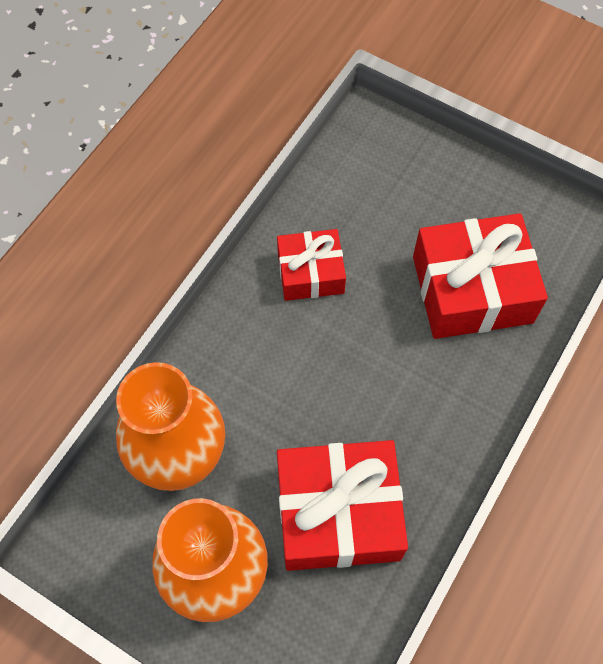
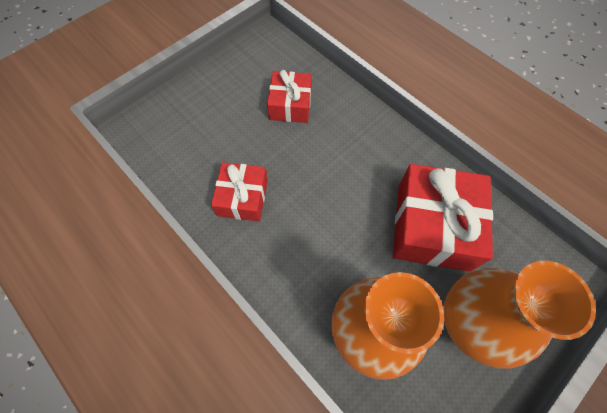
camera: 75 degrees left, 0 degrees up
(472, 289) = (290, 104): red gift -> red gift, size x0.60

